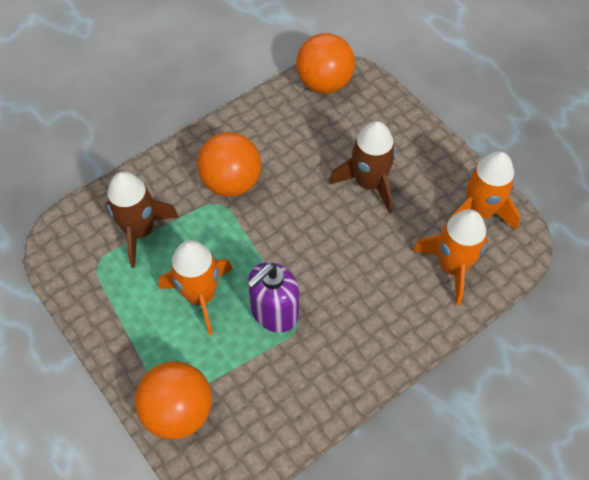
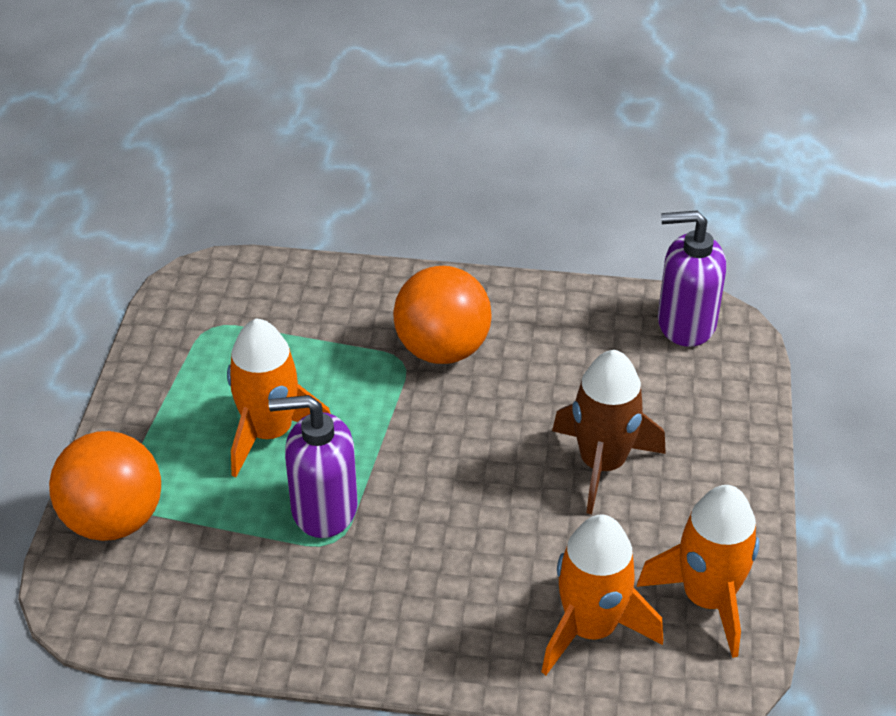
camera: 45 degrees right, 15 degrees down
(140, 231) = (288, 327): brown rocket -> none
(324, 83) = (685, 323): orange ball -> purple soap dispenser

